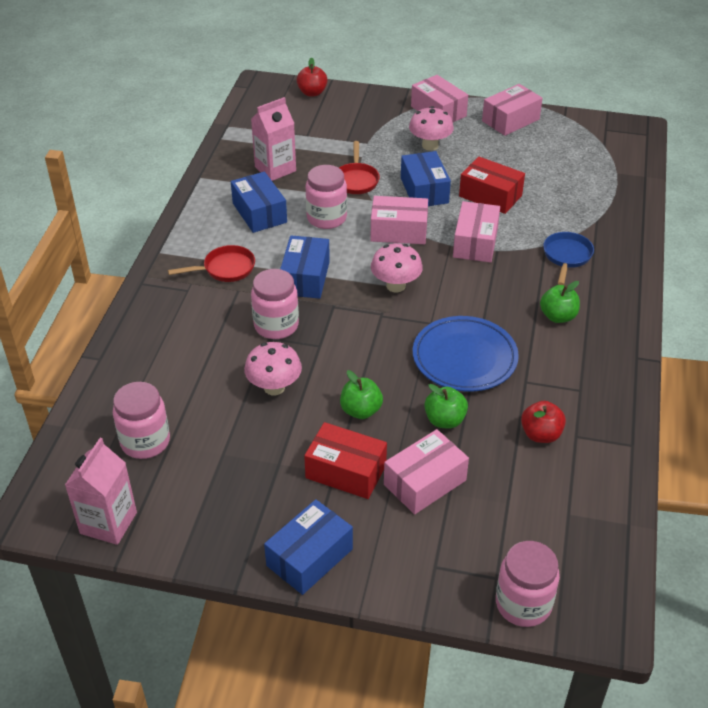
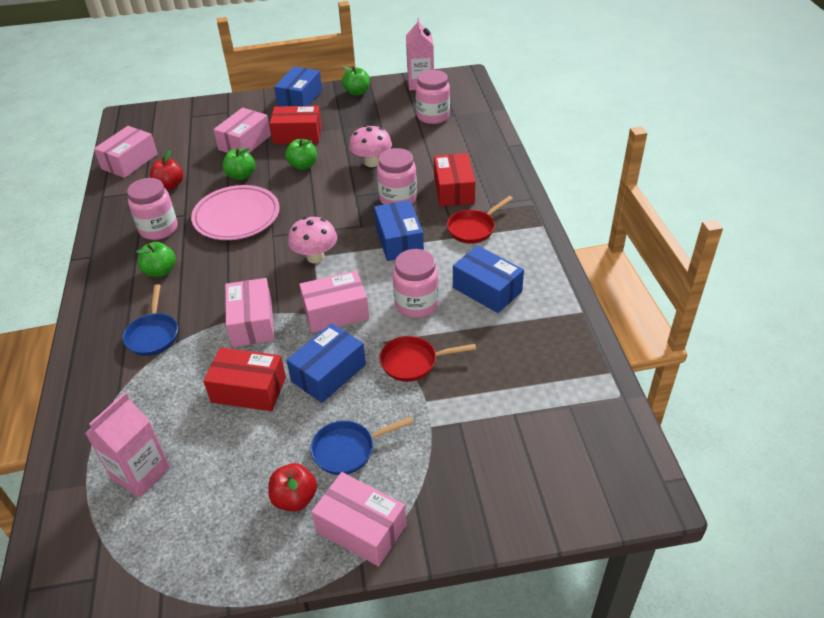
camera: 160 degrees right, 0 degrees up
(210, 318) = (453, 190): none -> red box
(215, 538) = (357, 92): none -> green apple
(275, 169) = (512, 348): pink carton -> pink carton (140, 473)
(312, 93) = (565, 503): red apple -> red apple (295, 498)
(356, 180) = (413, 362): red pan -> red pan turned 75 degrees counterclockwise
(424, 190) = (328, 373): blue box -> blue box turned 75 degrees clockwise
(430, 145) = (348, 450): pink mushroom -> blue pan
(464, 358) = (237, 217): blue plate -> pink plate
(510, 120) = (246, 547): pink box -> pink box (130, 161)
(523, 604) = (174, 111): pink jar -> pink jar (158, 229)

